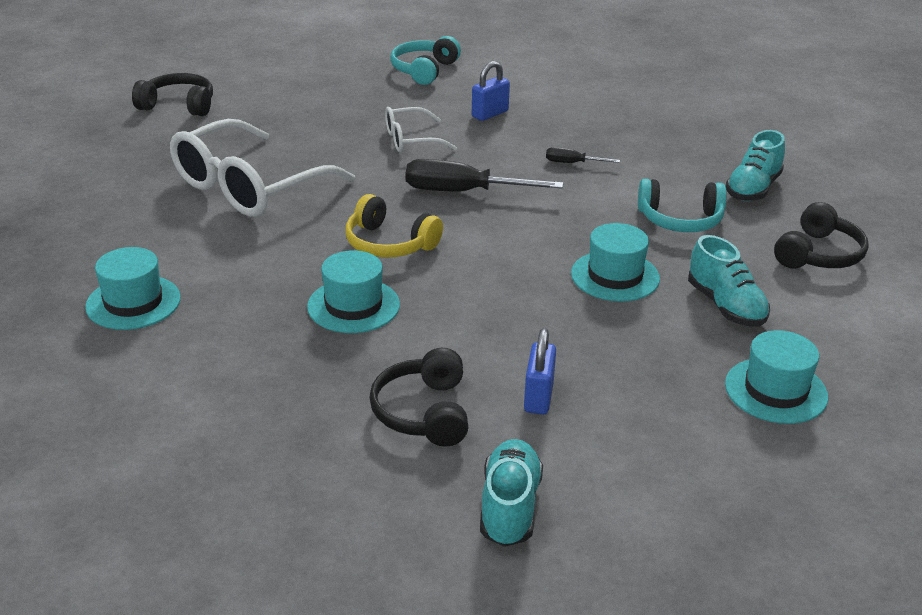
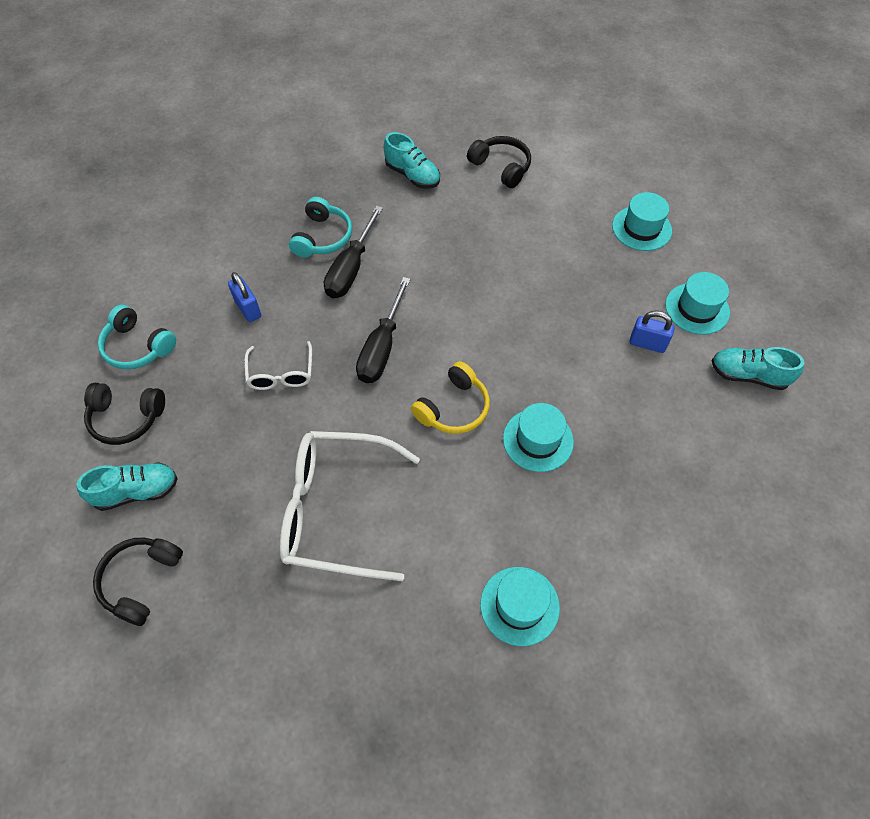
camera: 80 degrees left, 25 degrees up
(250, 186) = (338, 510): white glasses -> white glasses turned 135 degrees clockwise
(424, 412) = (663, 408): black headphones -> black headphones (126, 418)
(572, 163) = (351, 268): black screwdriver -> black screwdriver, size x2.03
(615, 276) = (515, 276): turquoise hat -> turquoise hat (697, 308)
(680, 219) = (447, 224): turquoise headphones -> turquoise headphones (322, 237)
(725, 306) = (555, 228): turquoise shoe -> turquoise shoe (137, 491)

